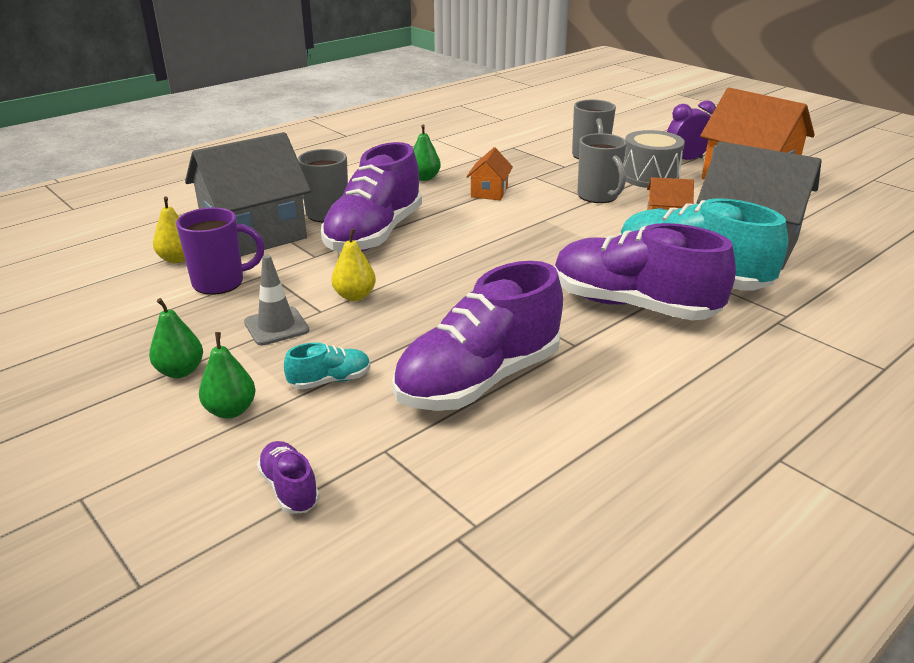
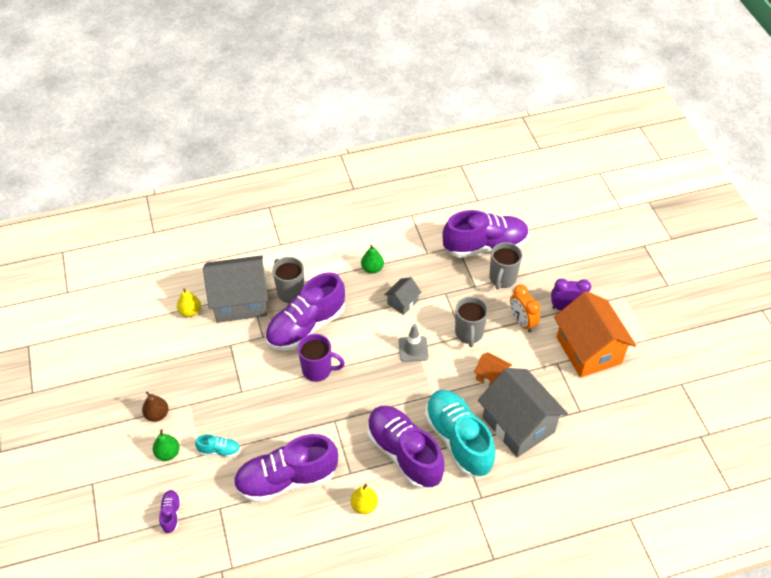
camera: 25 degrees right, 20 degrees up
(180, 371) = (157, 414): green pear -> brown pear
(220, 283) = (203, 344): purple mug -> purple mug (318, 370)
(276, 326) = (214, 396): grey traffic cone -> grey traffic cone (413, 349)
(355, 296) = (264, 385): yellow pear -> yellow pear (364, 505)
(489, 192) = (402, 302): orange house -> grey house
(545, 141) = (485, 246): none -> purple shoe
(649, 177) = (522, 322): grey drum -> orange clock

